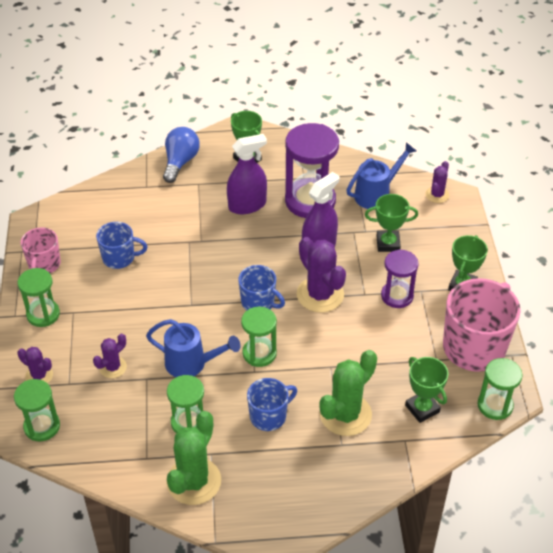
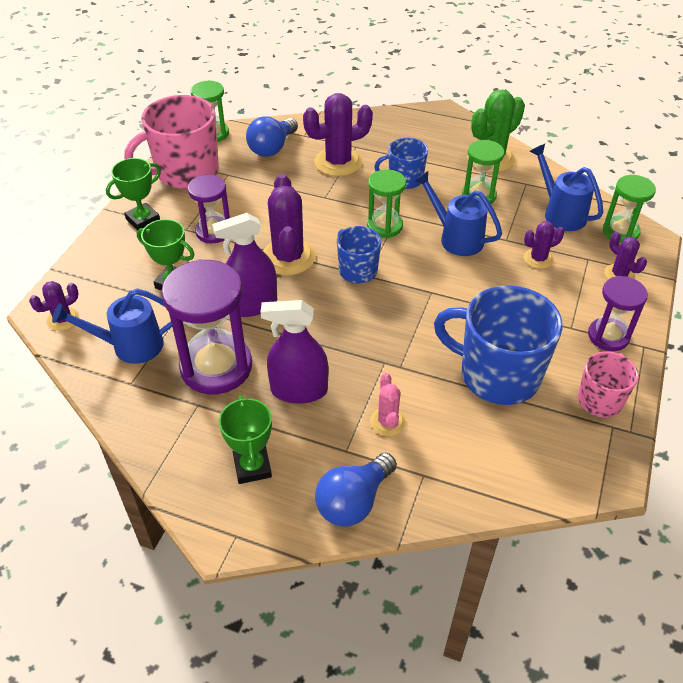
camera: 155 degrees left, 0 degrees up
(43, 314) = (608, 336): green hourglass -> purple hourglass
(103, 429) = (560, 213): none -> blue watering can
(119, 258) = (497, 375): blue mug -> blue mug, size x1.82
(181, 206) = (387, 422): none -> pink cactus
(345, 414) = (338, 162): green cactus -> purple cactus
(422, 408) = (272, 148): green trophy -> blue light bulb

